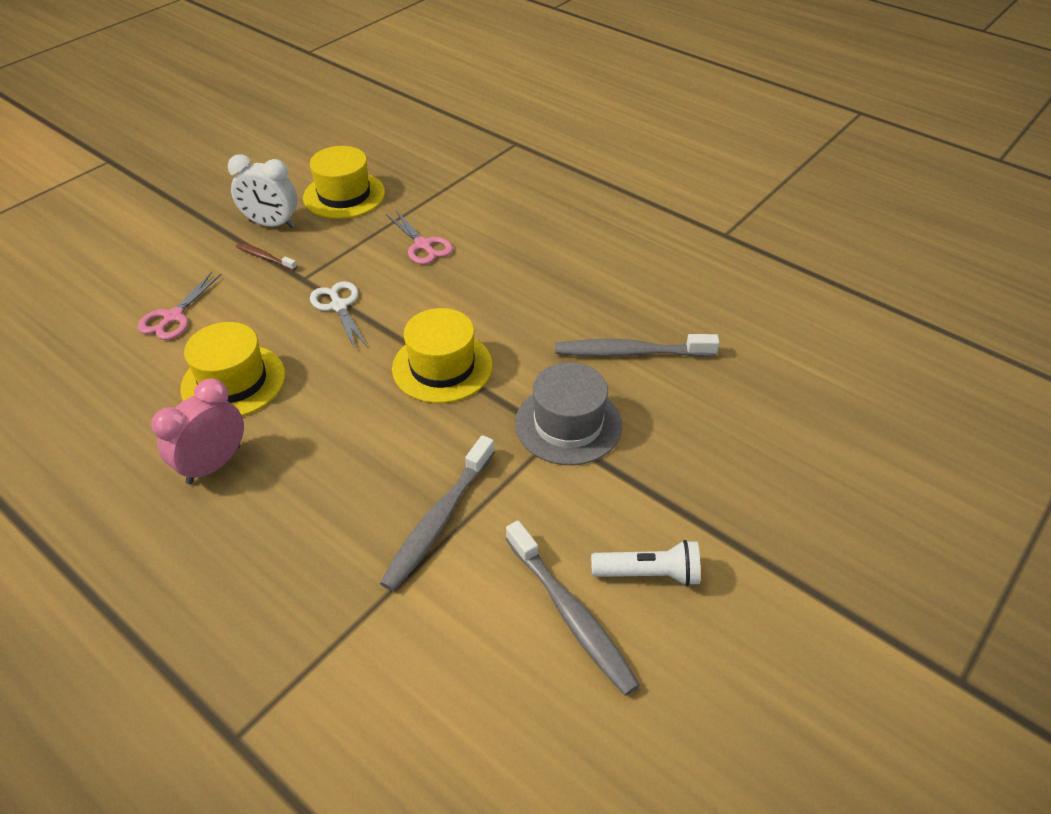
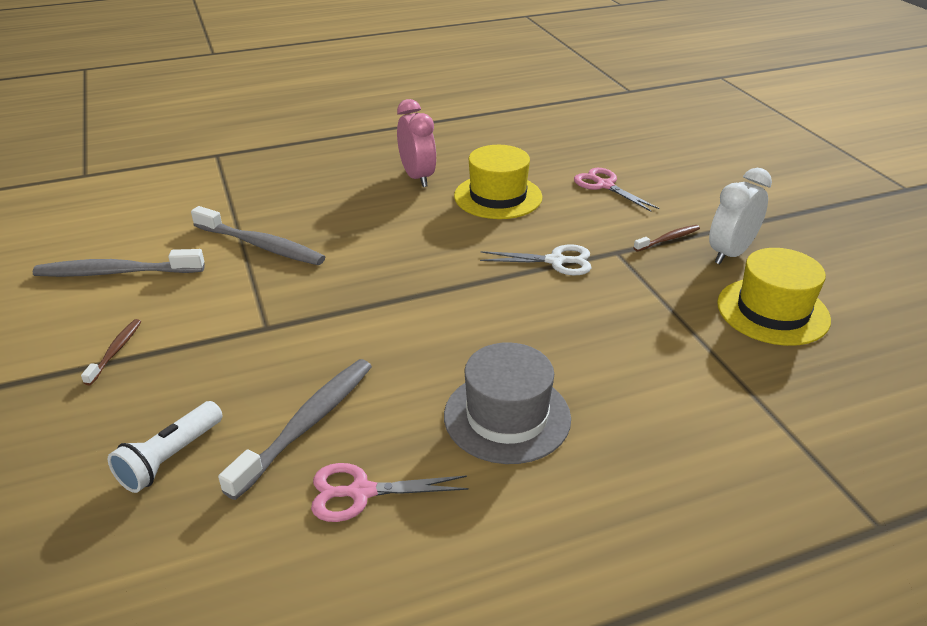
camera: 120 degrees right, 10 degrees down
(423, 245) = (627, 339): pink scissors -> pink scissors (361, 492)
(439, 520) = (260, 245): grey toothbrush -> grey toothbrush turned 150 degrees clockwise
(442, 367) = (416, 293): yellow hat -> none
(568, 424) = (268, 339): grey hat -> grey hat (507, 416)
(649, 573) = (88, 319): white flashlight -> white flashlight (170, 458)
(665, 514) = (115, 351): none -> brown toothbrush

